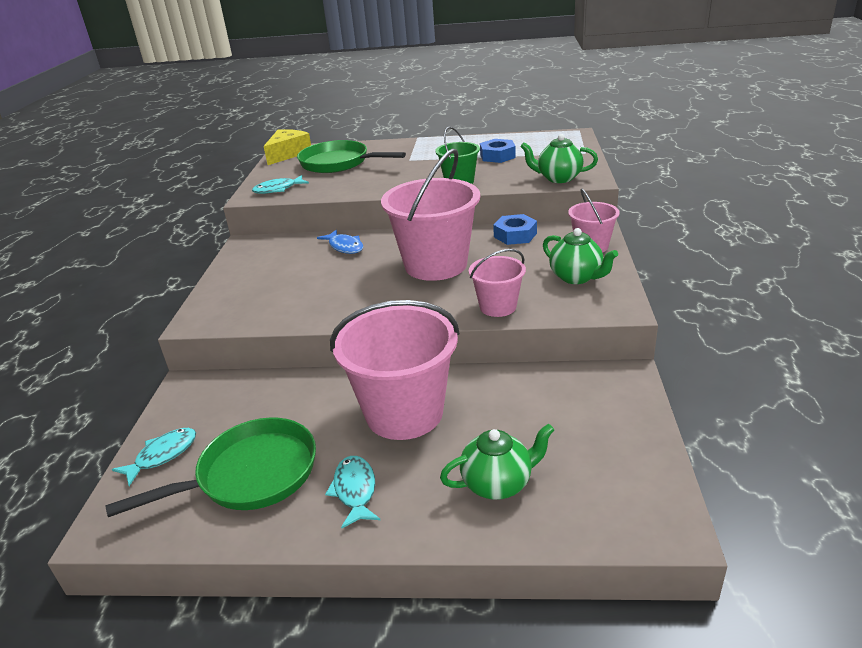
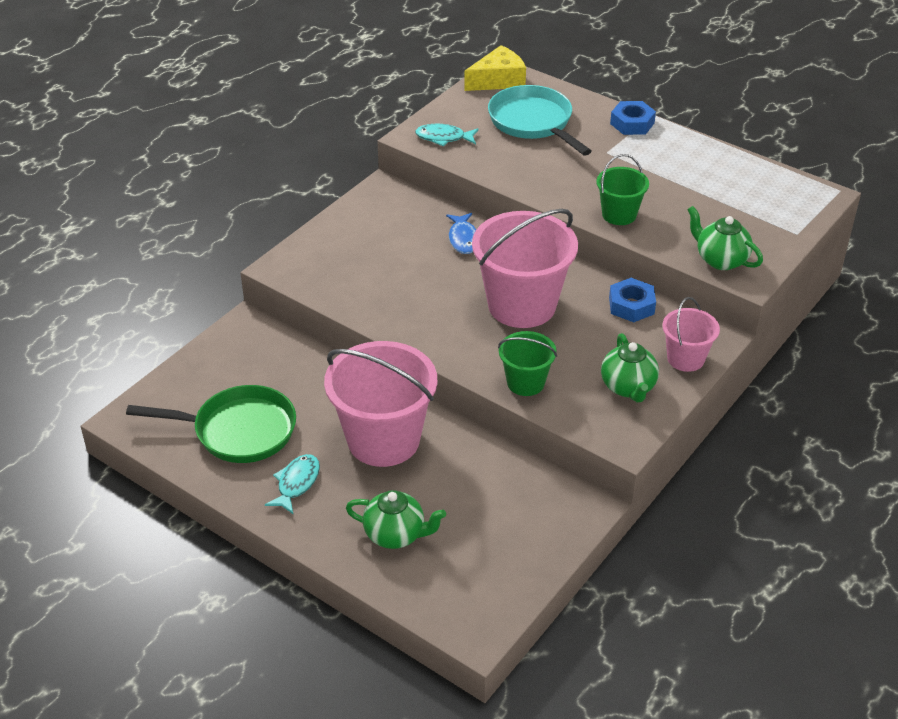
camera: 30 degrees right, 10 degrees up
(163, 455) = (192, 380): turquoise fish -> none
(338, 163) = (533, 122): green pan -> turquoise pan
(497, 156) = (700, 192): blue nut -> blue nut (632, 123)
(498, 307) = (525, 382): pink bucket -> green bucket

